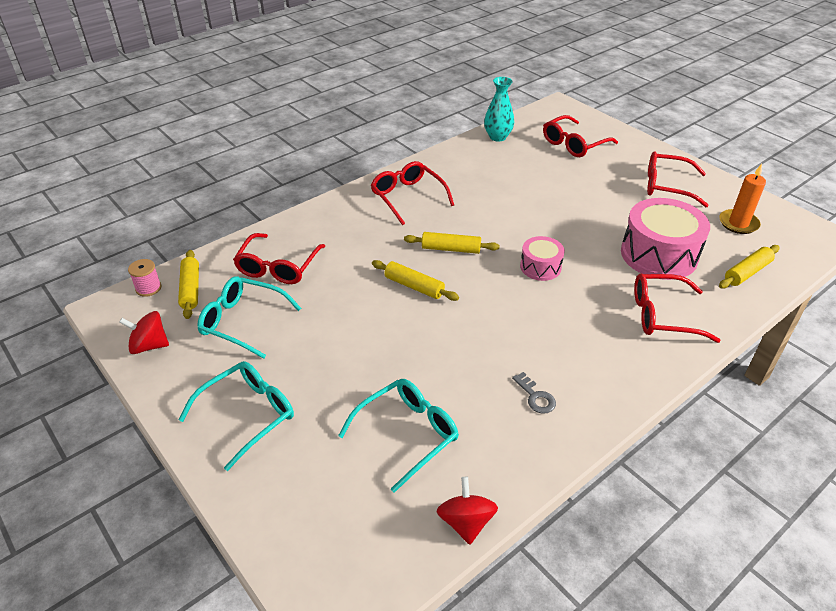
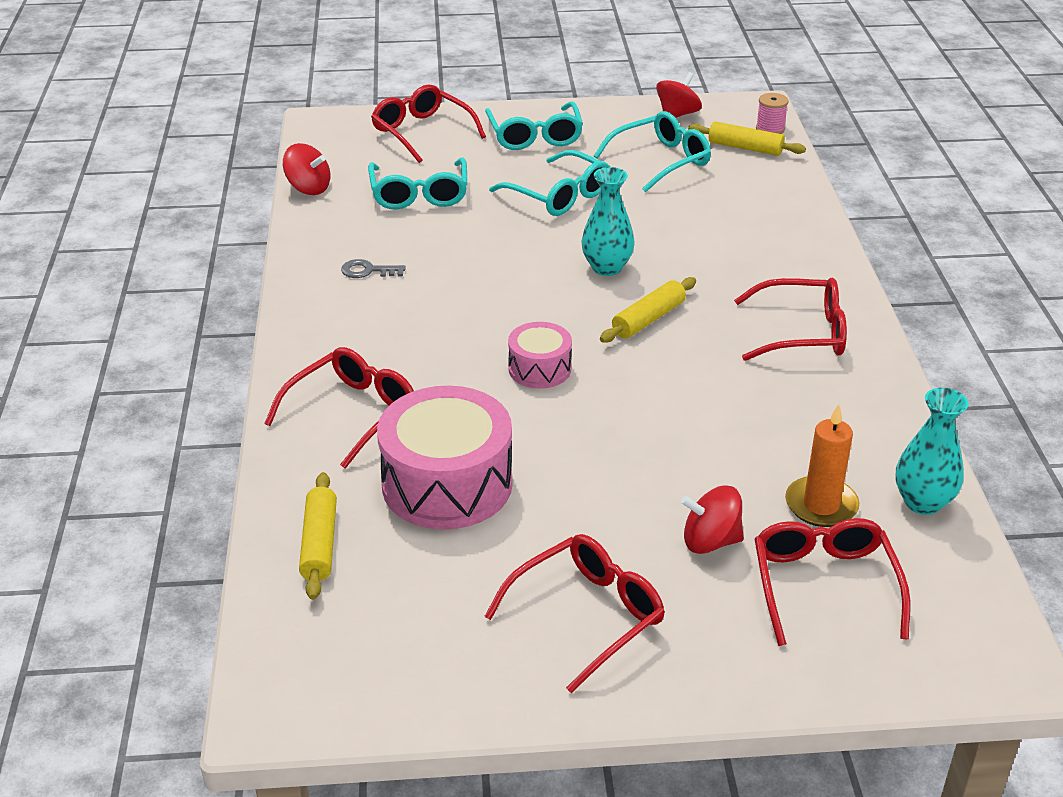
camera: 125 degrees right, 5 degrees down
(278, 267) = (734, 200): red glasses -> red glasses (422, 132)
(340, 351) = (559, 195): none -> turquoise glasses
(414, 286) = (607, 268): yellow rolling pin -> turquoise vase
(587, 174) = (710, 541): none -> red spinning top
(738, 223) = (412, 625): orange candle -> orange candle (821, 505)

